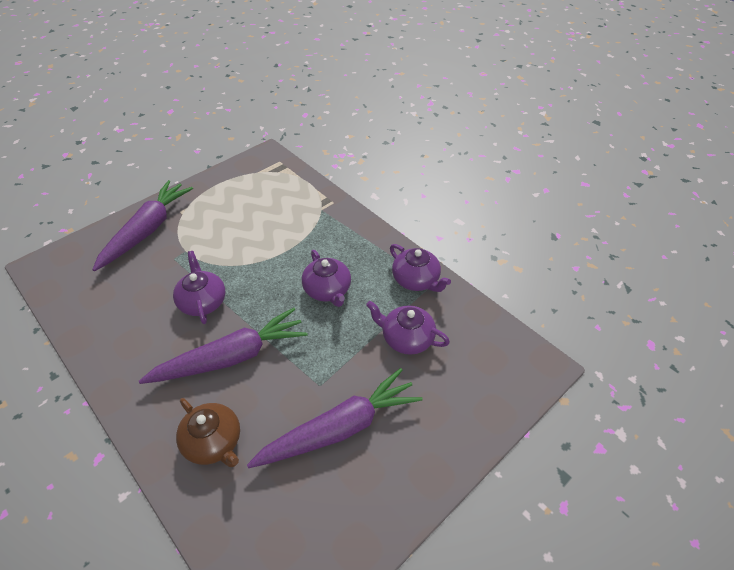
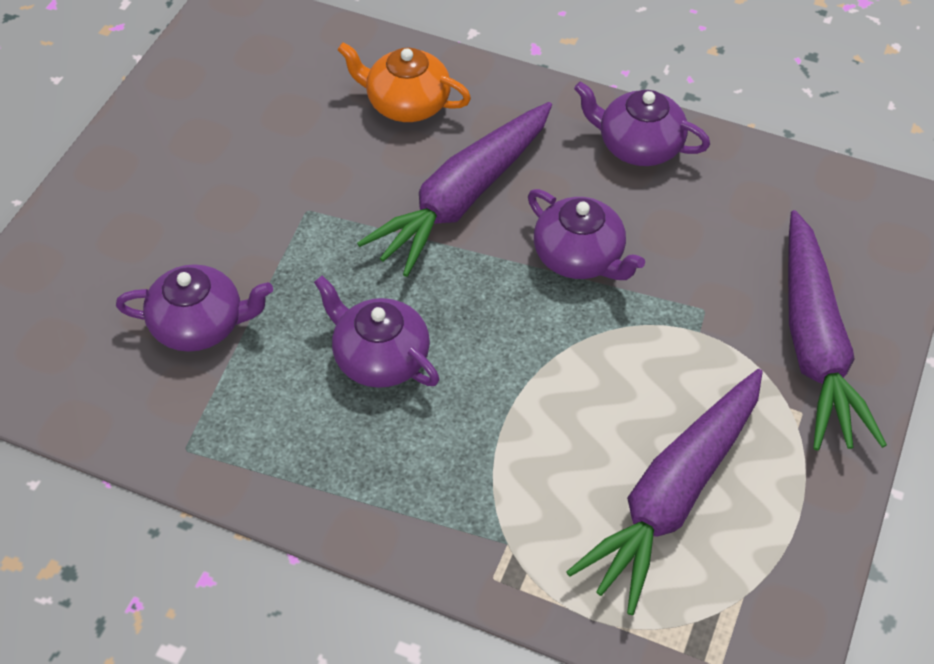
camera: 155 degrees right, 5 degrees up
(214, 442) = (406, 103): brown teapot -> orange teapot
(340, 428) = (249, 172): purple carrot -> purple carrot (673, 496)
(416, 280) = (220, 443): purple teapot -> purple teapot (638, 146)

